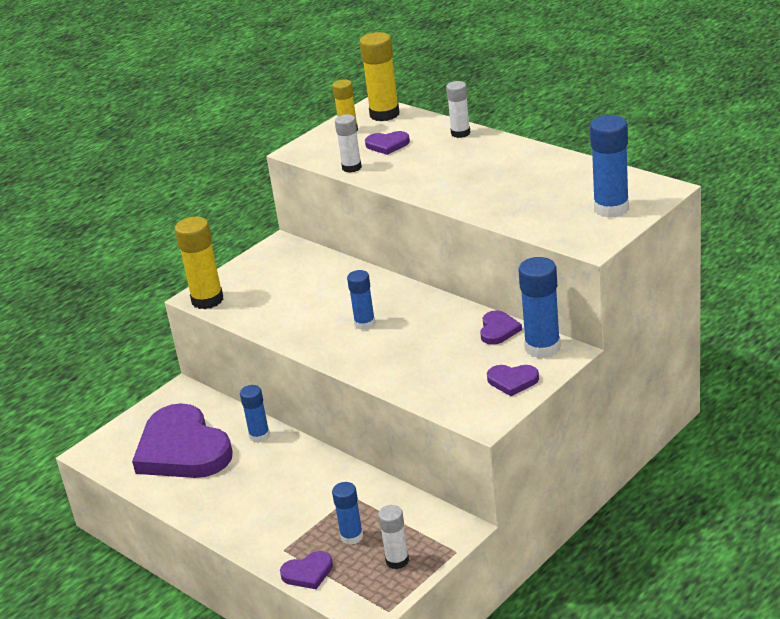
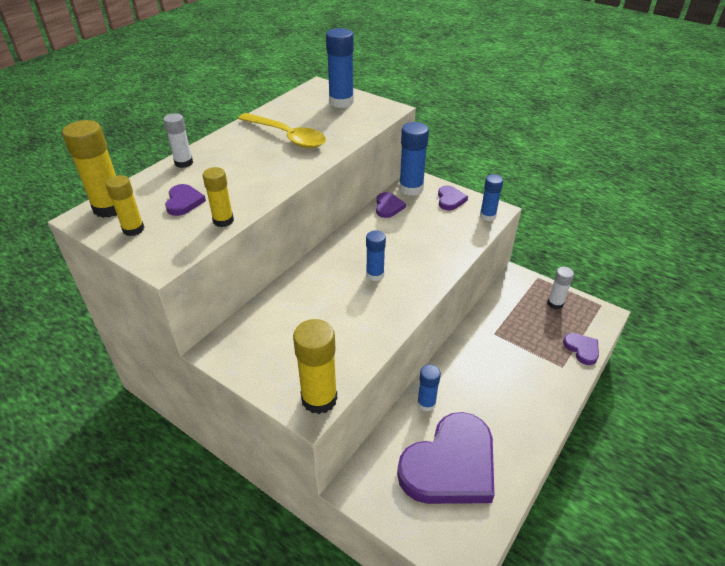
camera: 100 degrees left, 10 degrees up
(351, 167) = (223, 221): white glue stick -> yellow glue stick
(352, 537) = (538, 329): blue glue stick -> blue glue stick (487, 216)
(498, 330) = (388, 207): purple heart -> purple heart turned 90 degrees clockwise
(514, 181) = (287, 137): none -> yellow spoon

